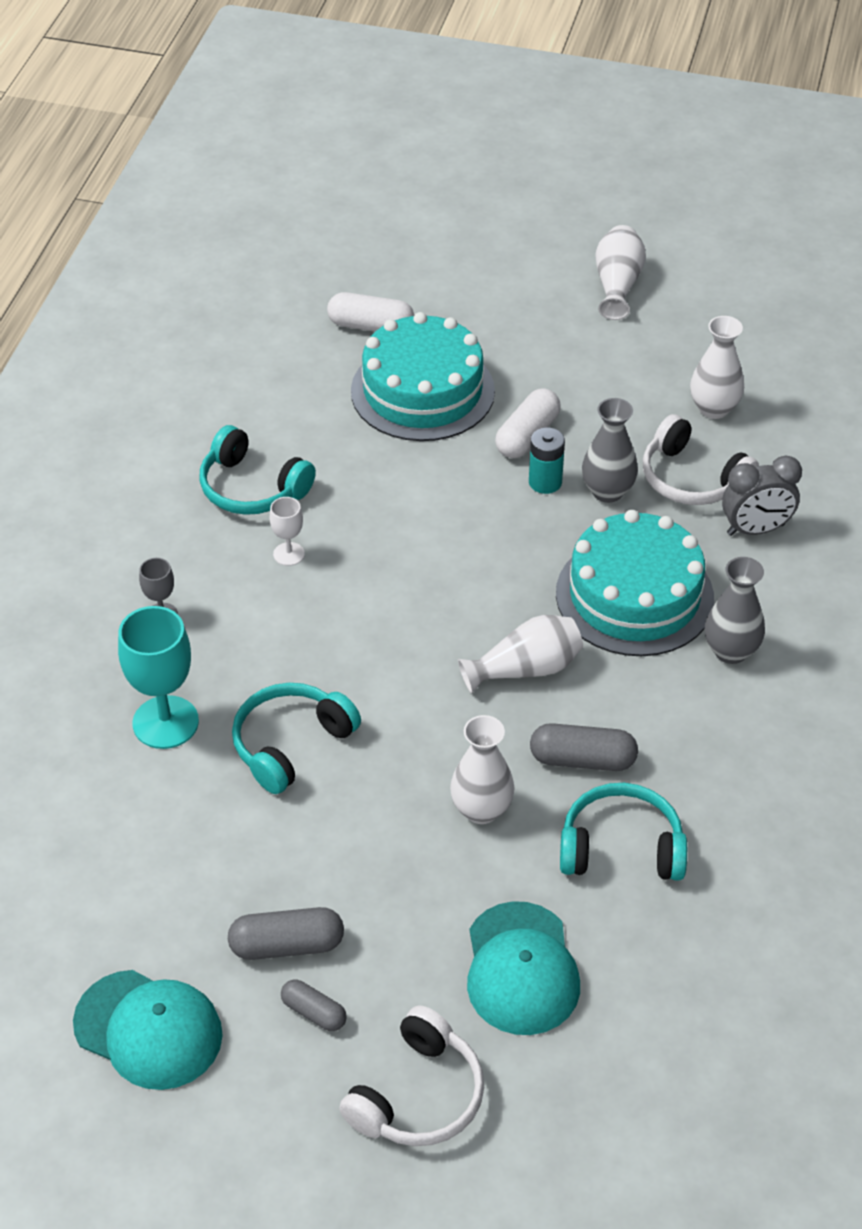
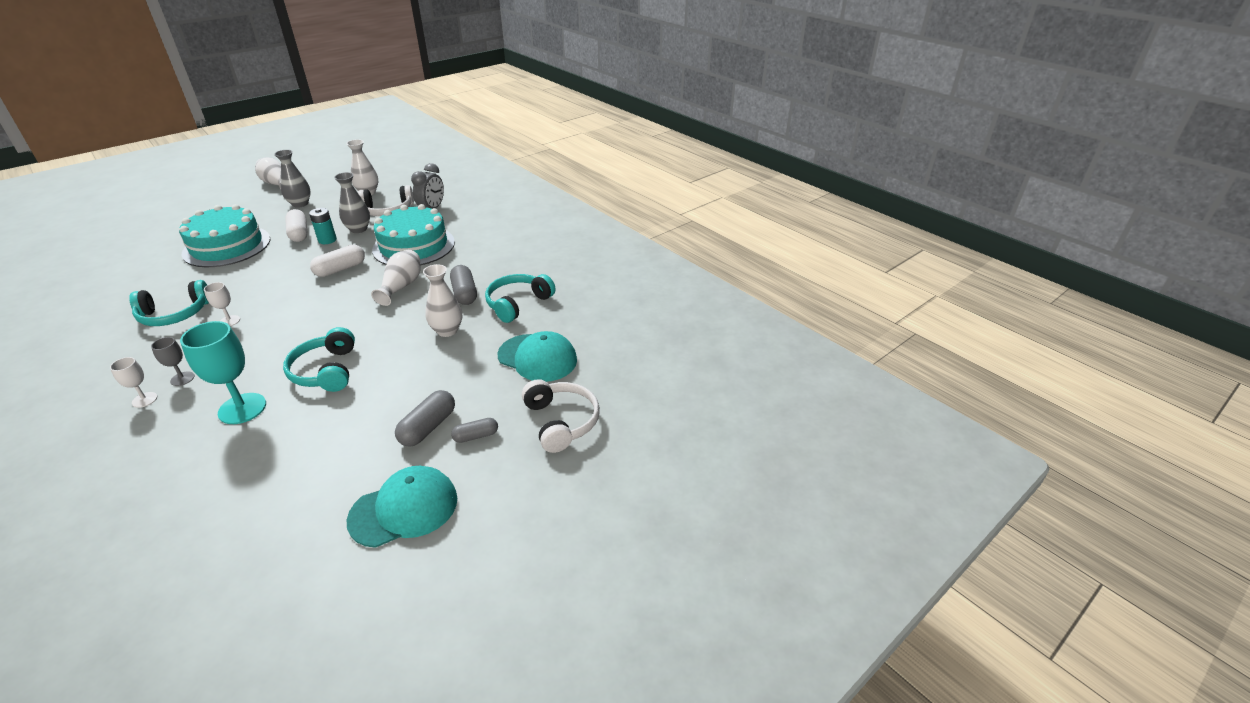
camera: 55 degrees left, 10 degrees down
(105, 616) = (144, 400): none -> white goblet
(371, 326) = (169, 243): white capsule -> white capsule (340, 269)
(582, 760) = (465, 293): grey capsule -> grey capsule turned 60 degrees counterclockwise
(730, 651) = (472, 238): grey vase -> grey vase (300, 204)

